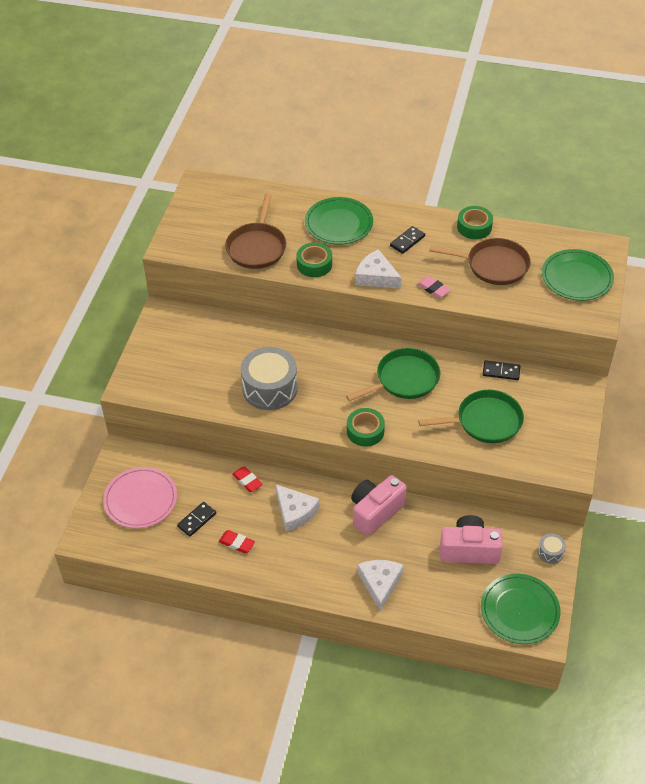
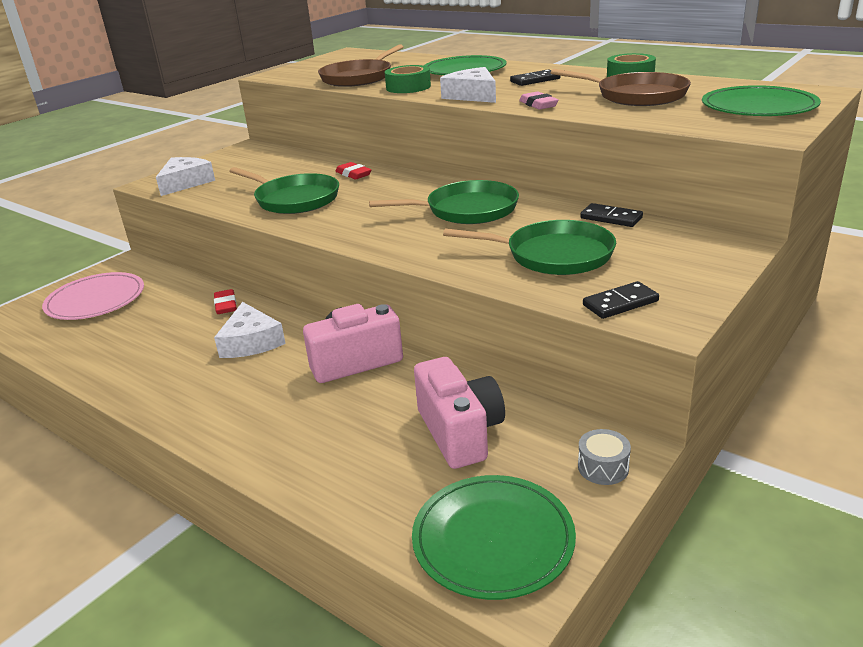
camera: 25 degrees right, 20 degrees down
(197, 520) = (131, 327): black domino -> black domino (620, 303)
(236, 543) = (149, 356): red eraser -> red eraser (353, 174)
(270, 388) = (294, 199): grey drum -> green pan
(365, 431) = (373, 242): green tape -> none
(380, 583) = (287, 441): white cheese -> white cheese (185, 183)
(469, 550) = (460, 432): pink camera -> pink camera turned 45 degrees clockwise

